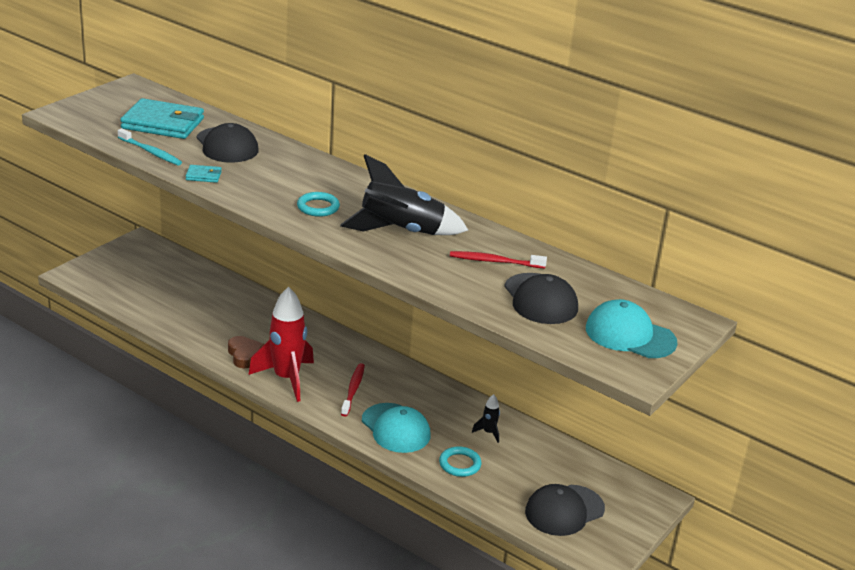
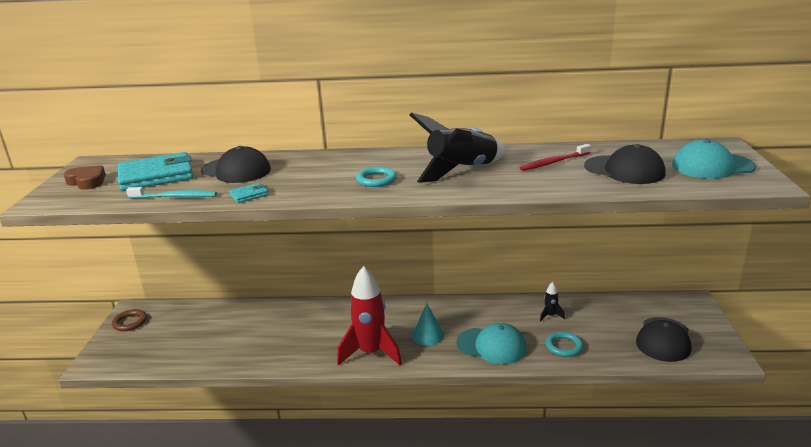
camera: 30 degrees left, 5 degrees down
(129, 252) = (130, 322): none -> brown ring
(245, 355) = (318, 352): brown heart -> brown heart (87, 181)
(353, 390) = (428, 335): red toothbrush -> turquoise cone

